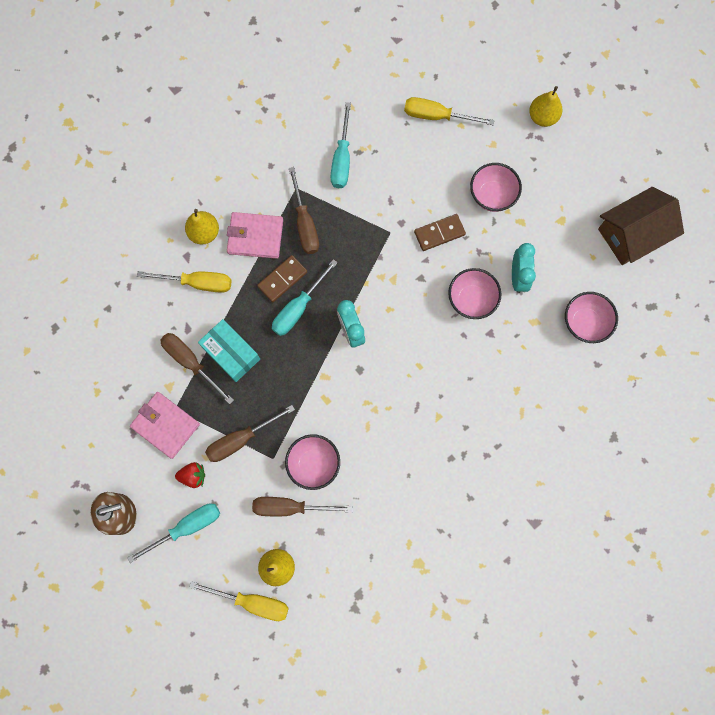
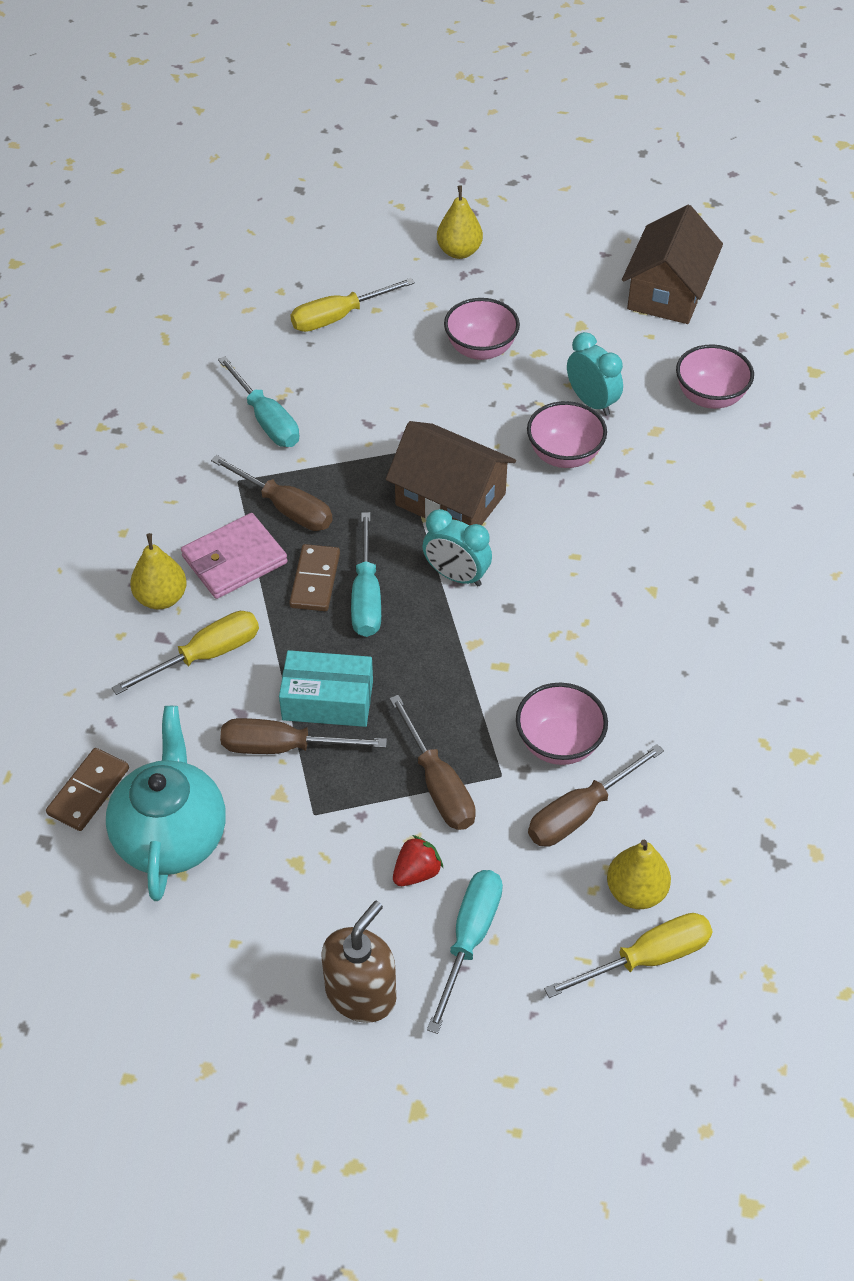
camera: 40 degrees left, 25 degrees down
(107, 369) = (171, 835): none -> turquoise teapot
(165, 425) = (319, 841): pink wallet -> none
(241, 439) = (438, 784): brown screwdriver -> brown screwdriver turned 45 degrees counterclockwise
(389, 282) = (450, 499): none -> brown house
(439, 233) = (459, 418): brown domino -> brown domino (89, 791)

